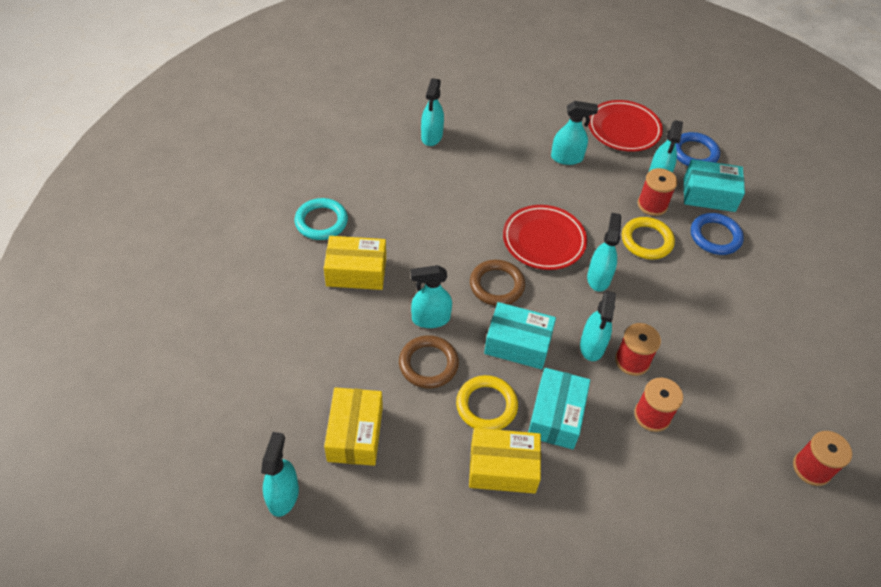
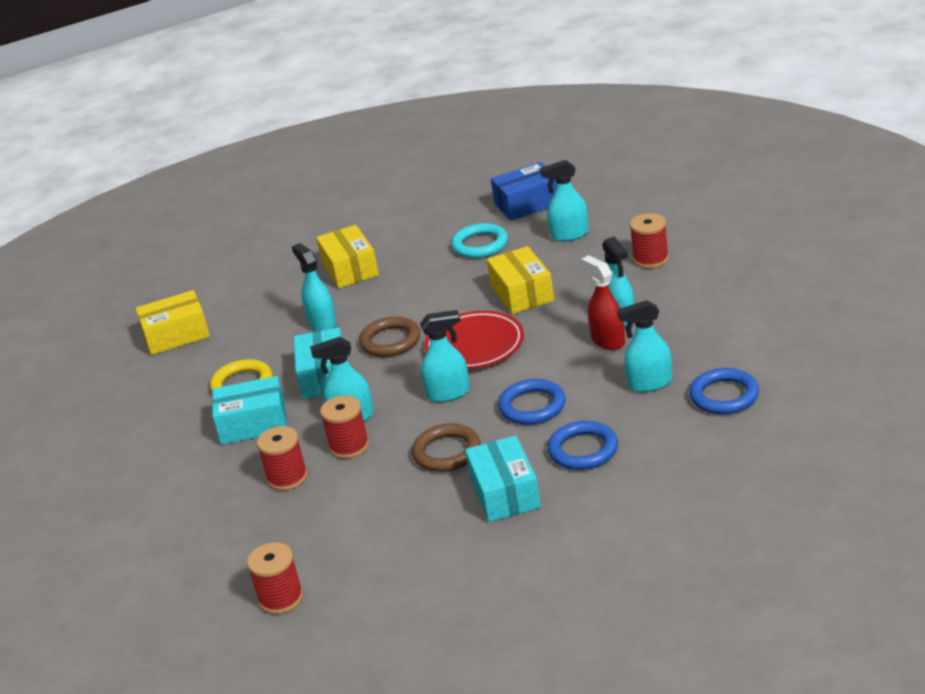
camera: 75 degrees right, 20 degrees down
(283, 495) = (105, 328): turquoise spray bottle -> none
(321, 222) = (397, 230): turquoise ring -> turquoise ring (480, 245)
(361, 138) = (528, 204): none -> blue box
(428, 364) = (269, 341): brown ring -> brown ring (447, 452)
(503, 468) = (181, 415): yellow box -> yellow box (522, 293)
(591, 174) = (607, 340): none -> red spray bottle
(623, 129) = (713, 336): red plate -> none
(646, 241) = (532, 406): yellow ring -> blue ring
(652, 205) = (596, 393): red spool -> red spool (651, 259)
(709, 195) = (654, 426): turquoise box -> turquoise box (505, 493)

